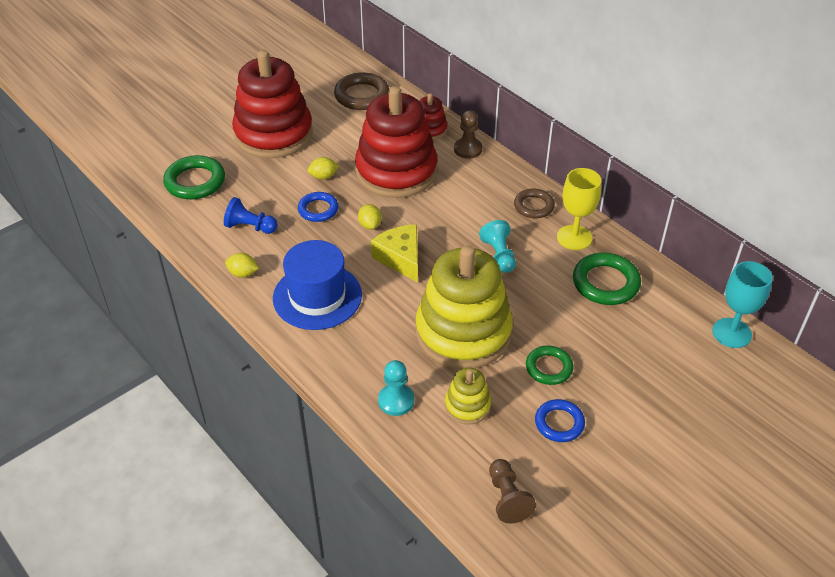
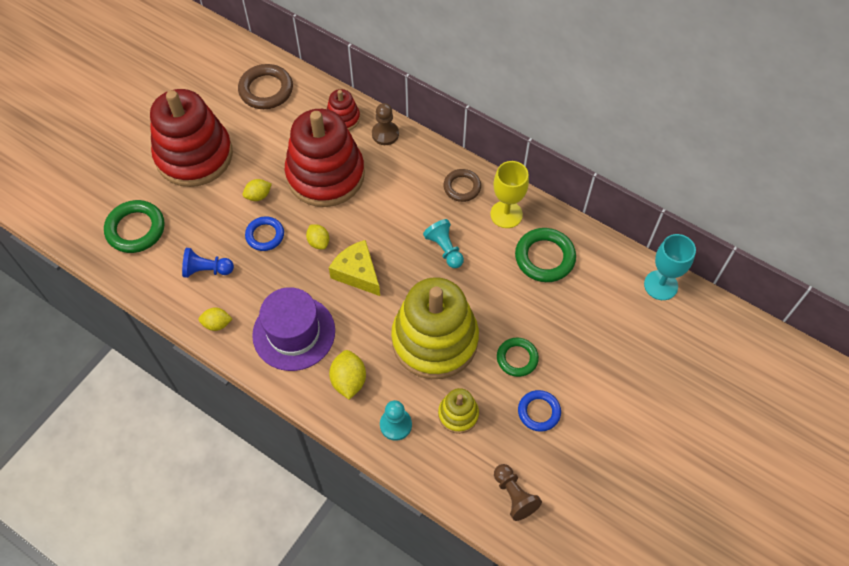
camera: 15 degrees left, 15 degrees up
(317, 296) = (294, 333): blue hat -> purple hat
(359, 350) = (349, 380): none -> yellow lemon

